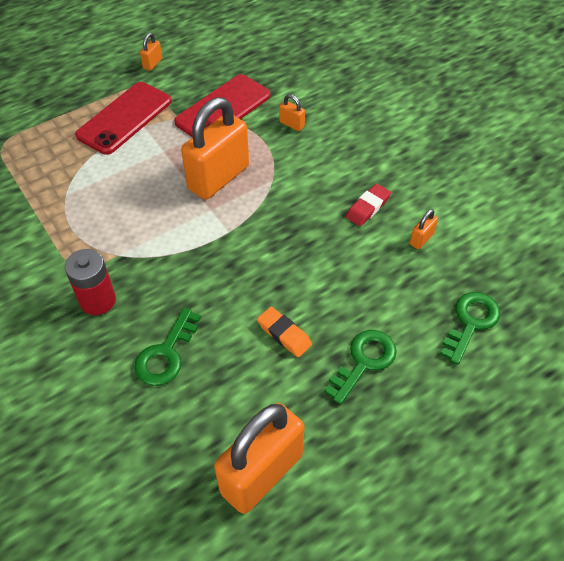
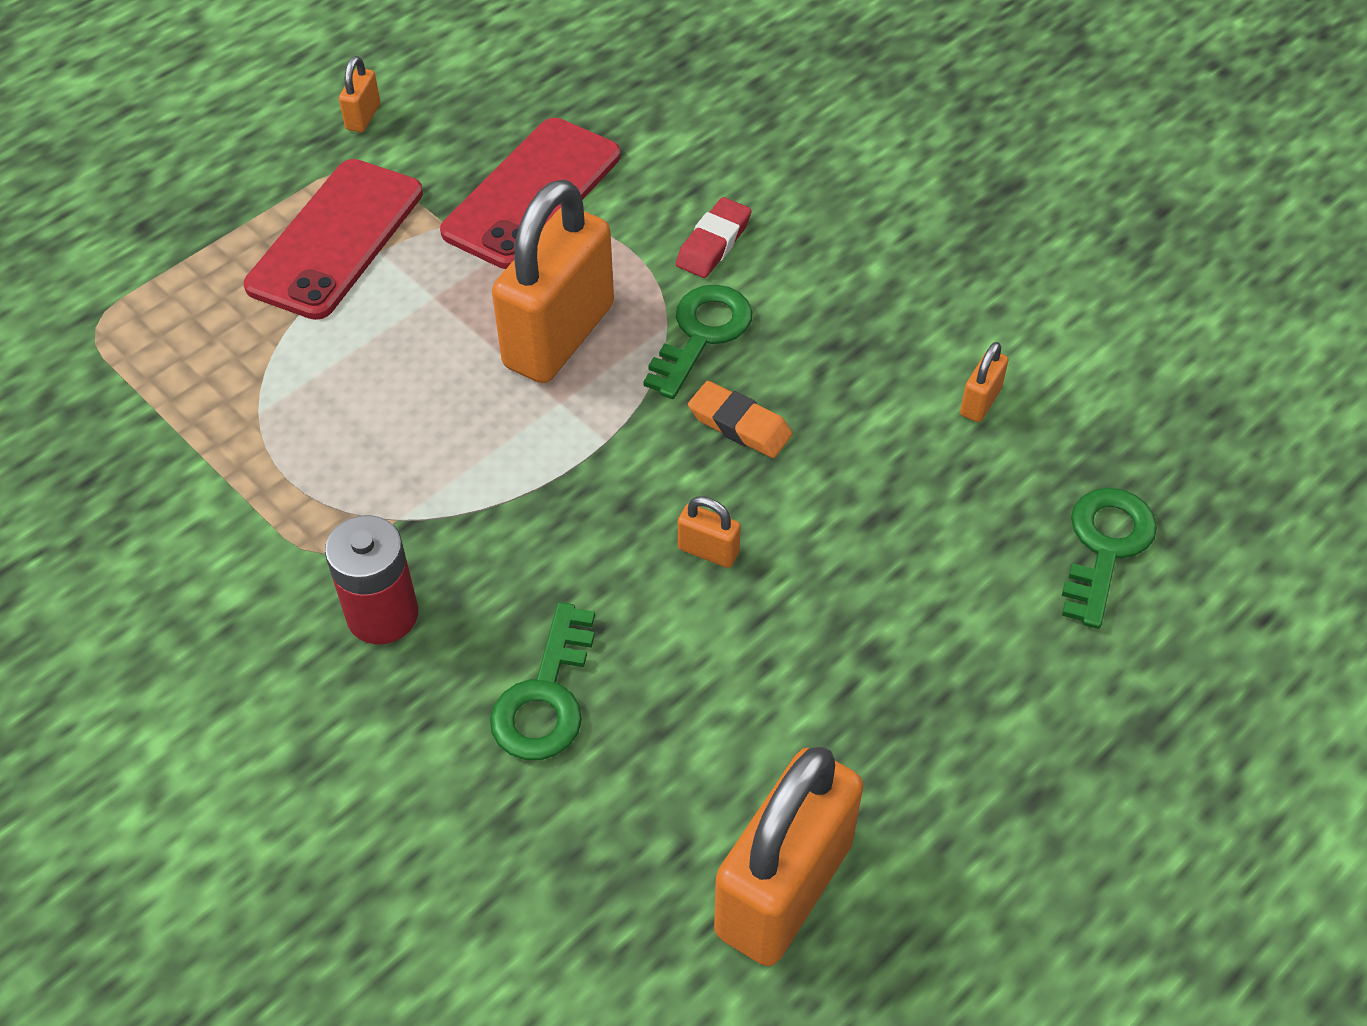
camera: 10 degrees left, 0 degrees up
(284, 334) = (763, 623): orange eraser -> orange eraser (739, 425)
(291, 124) = (677, 208): orange padlock -> orange padlock (708, 551)
(364, 361) = (925, 651): green key -> green key (701, 334)
(368, 207) = (865, 355): red eraser -> red eraser (713, 243)

